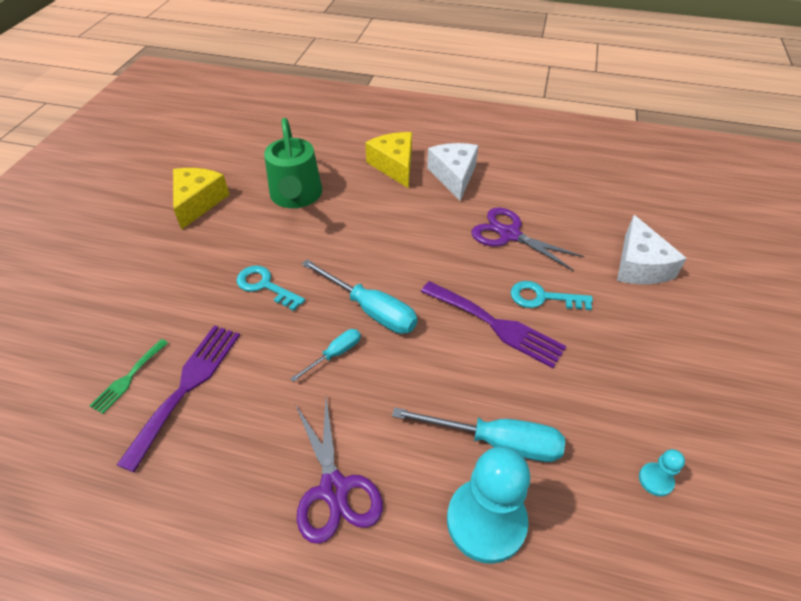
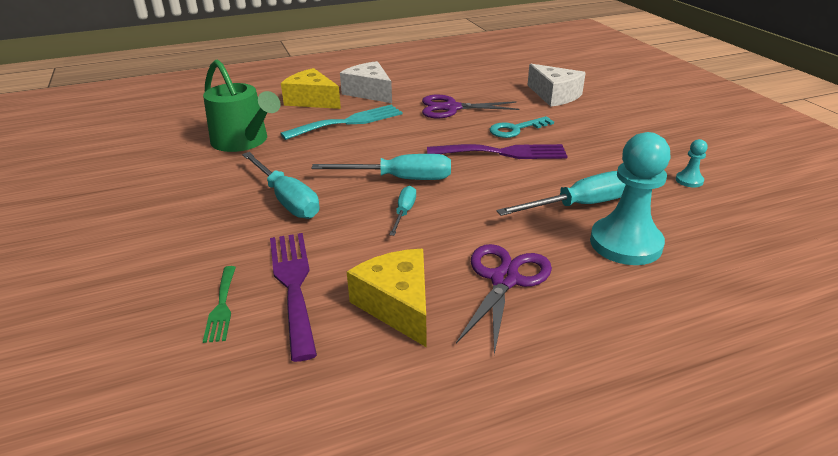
camera: 35 degrees left, 15 degrees down
(198, 202) = (142, 175): yellow cheese -> yellow cheese (397, 305)
(265, 286) = (286, 200): turquoise key -> turquoise screwdriver
(334, 489) = (504, 279): purple scissors -> purple scissors turned 105 degrees counterclockwise
(398, 210) = (348, 122): none -> turquoise fork

